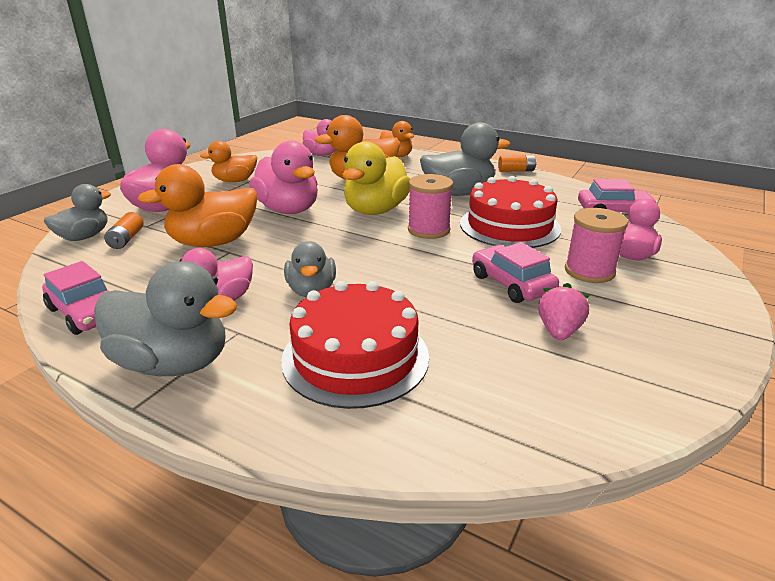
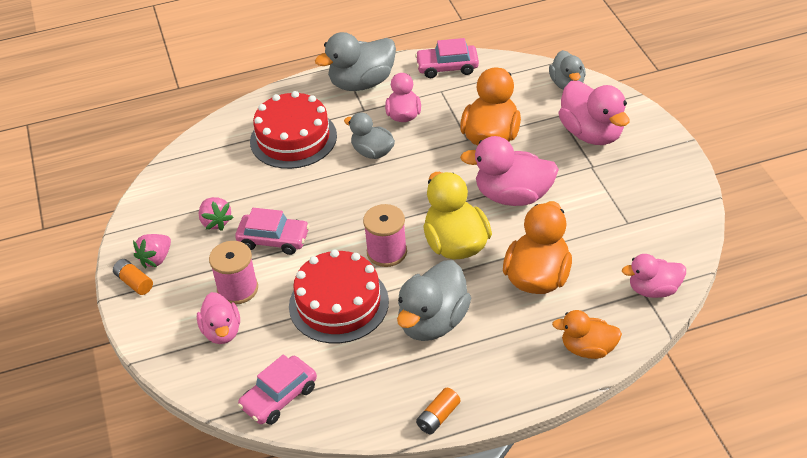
camera: 135 degrees right, 15 degrees up
(126, 239) = (541, 101): orange battery -> orange battery (134, 282)
(235, 181) = (622, 192): orange duck -> none
(668, 338) = (156, 259): none -> pink strawberry

